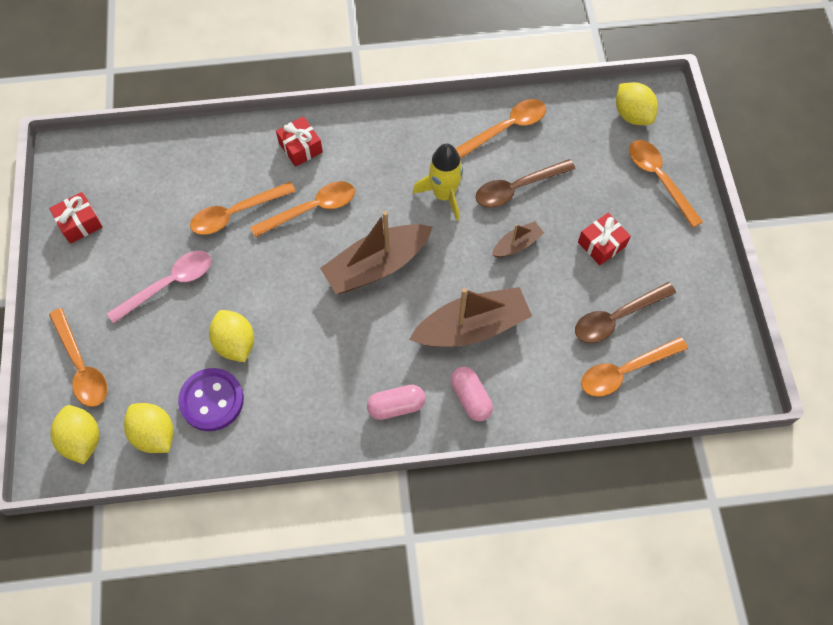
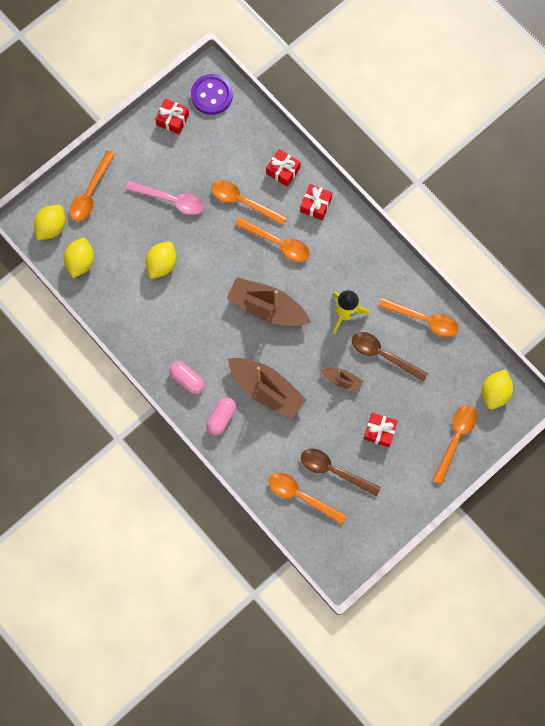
camera: 55 degrees right, 10 degrees up
(212, 400) = (120, 277): purple button -> purple button (212, 95)
(236, 154) = (283, 171): none -> red gift

